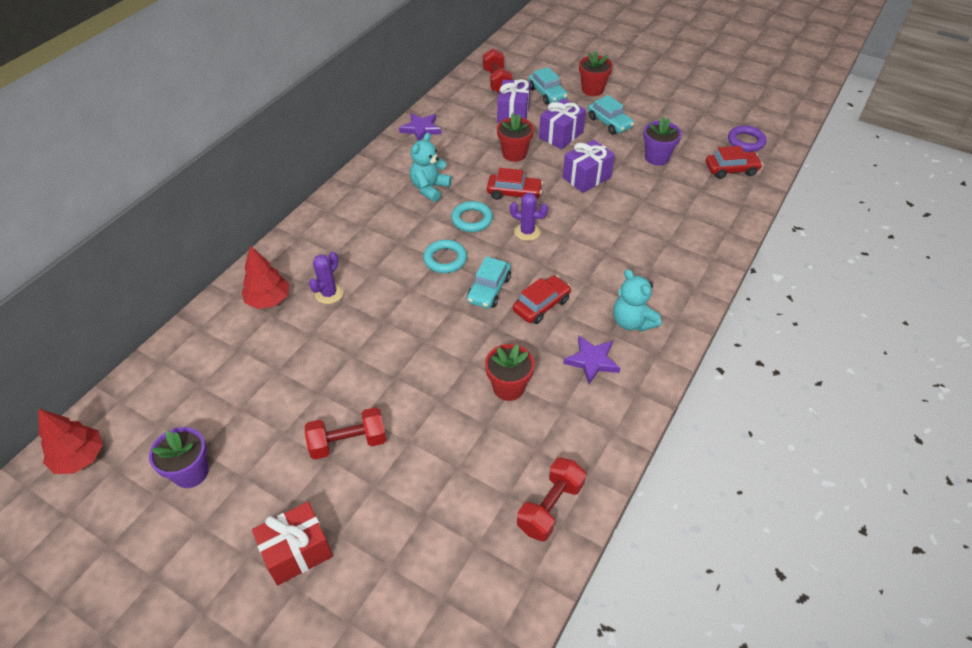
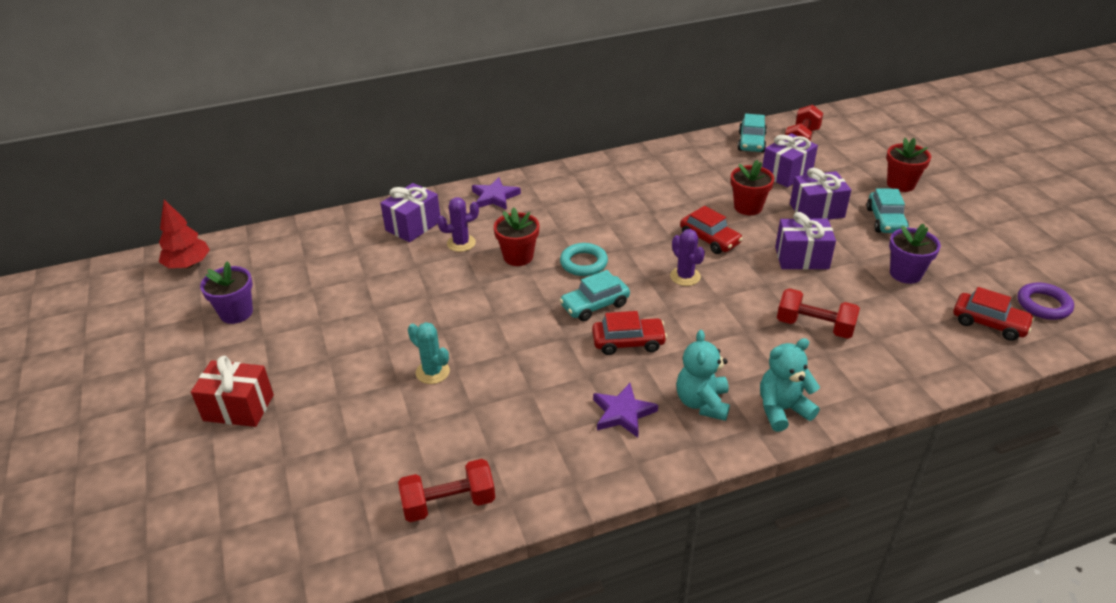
camera: 40 degrees right, 10 degrees down
(268, 300) = (413, 226): red tree -> purple gift
(348, 442) = (355, 356): red dumbbell -> red dumbbell (814, 326)
(421, 129) = (680, 152): purple star -> purple star (495, 197)
(427, 415) = (432, 372): none -> turquoise cactus
(429, 188) = (634, 202): turquoise teddy bear -> turquoise teddy bear (782, 410)
(472, 219) = (644, 243): turquoise ring -> none
(508, 387) = (522, 390): red flower pot -> red flower pot (518, 257)
(547, 94) = (844, 169): turquoise car -> turquoise car (751, 142)

